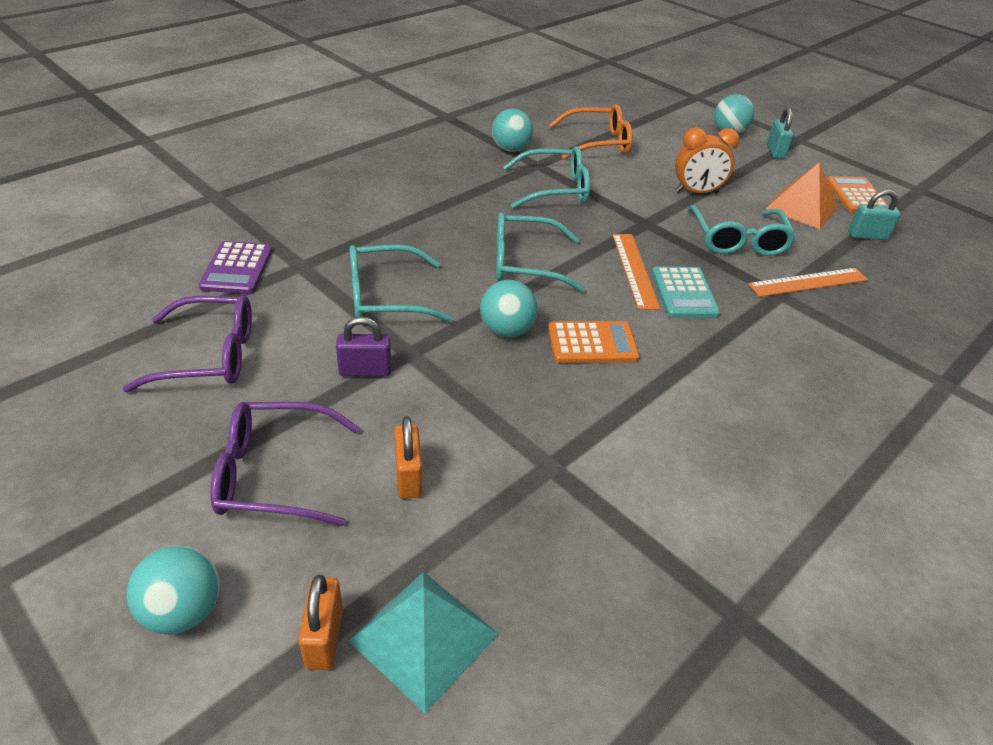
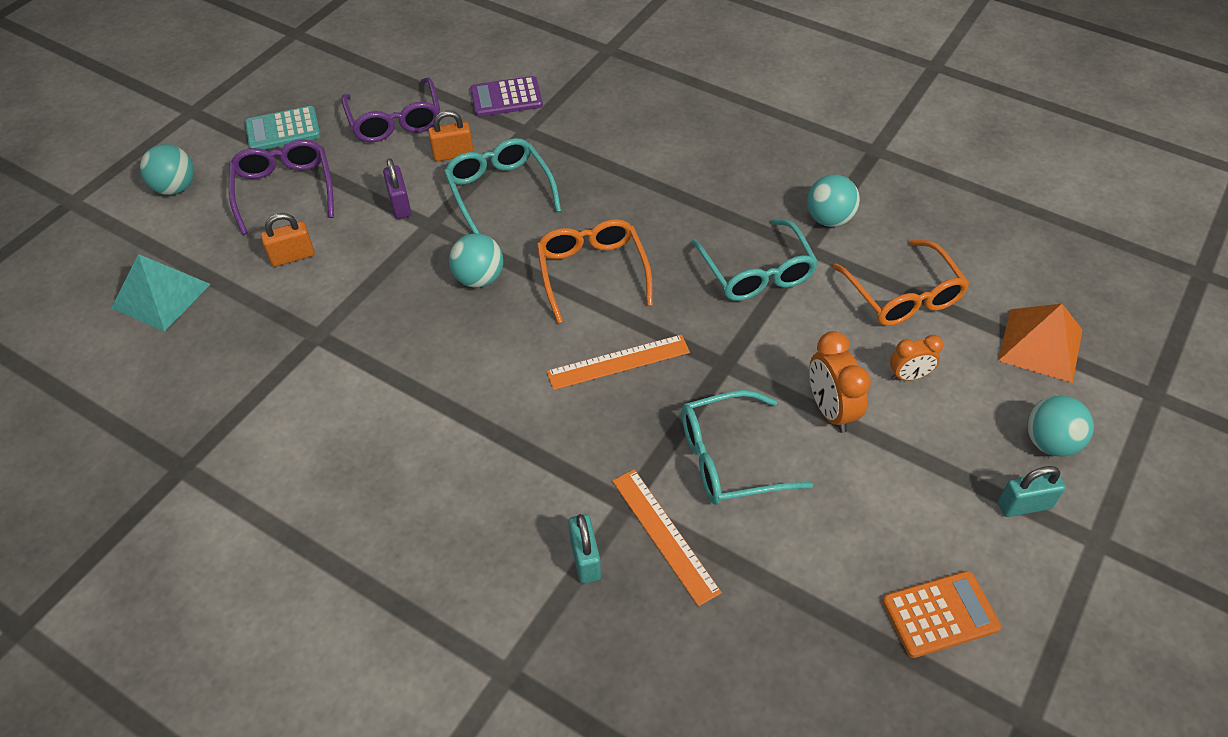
camera: 80 degrees right, 10 degrees up
(324, 638) = (159, 251): orange padlock -> orange padlock (453, 154)
(525, 263) = (592, 272): turquoise glasses -> orange glasses
(592, 343) = (479, 342): orange calculator -> none
(670, 159) = (909, 376): none -> orange clock
(684, 293) = (591, 409): turquoise calculator -> turquoise calculator (283, 130)
(801, 207) = (859, 535): orange pyramid -> orange pyramid (1040, 345)
(867, 236) = (820, 618): turquoise padlock -> turquoise padlock (585, 559)

